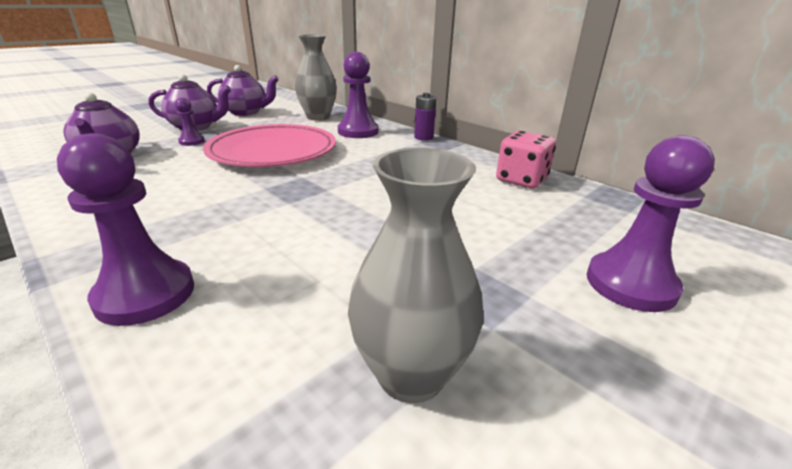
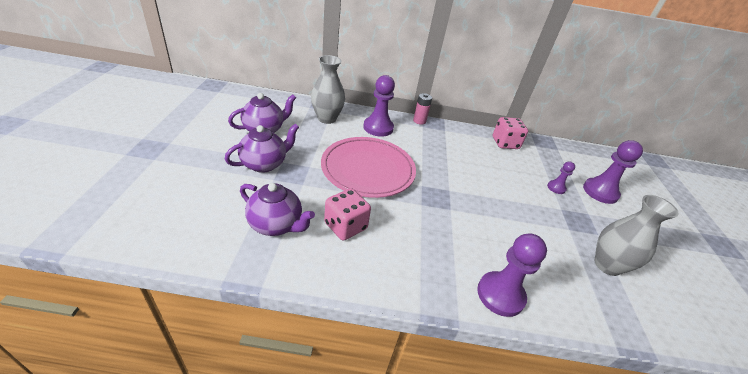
camera: 45 degrees left, 10 degrees up
(154, 175) = (345, 226): none -> pink dice
(192, 141) = (297, 182): purple pawn -> purple pawn (556, 188)
(423, 137) = (419, 121): purple battery -> pink battery

